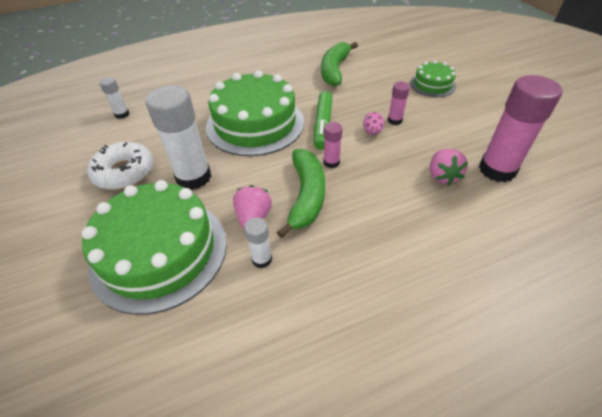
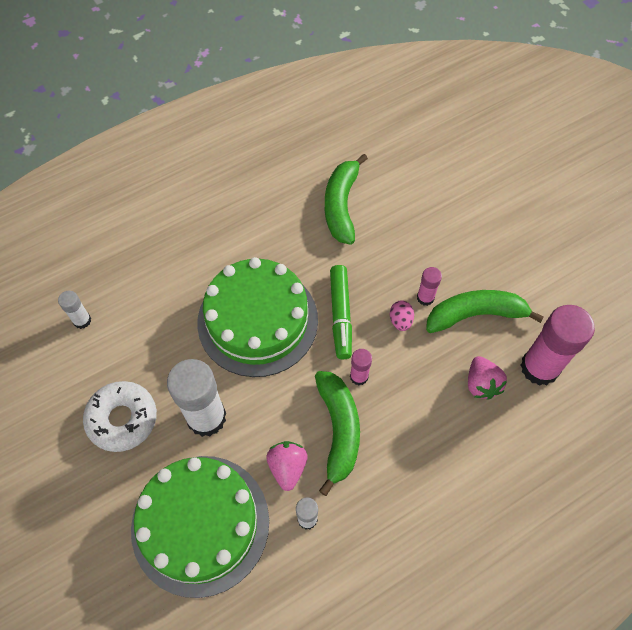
camera: 10 degrees left, 15 degrees up
(432, 84) = (468, 225): green cake -> none
(437, 133) = (475, 315): none -> green banana

